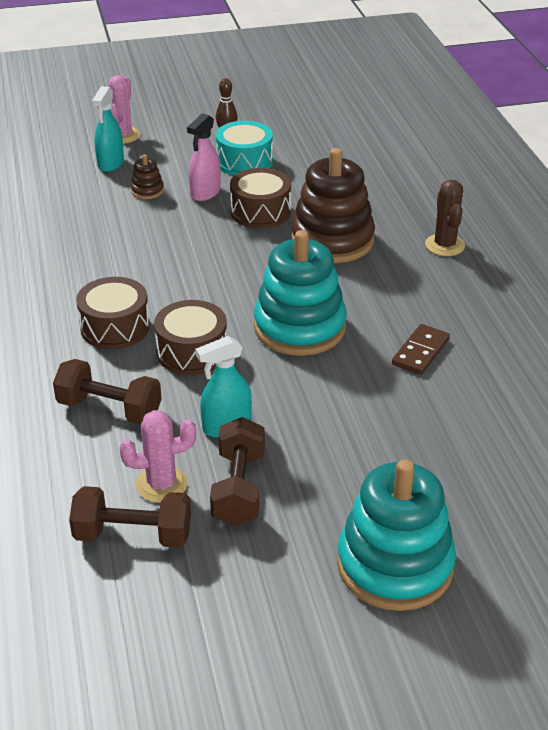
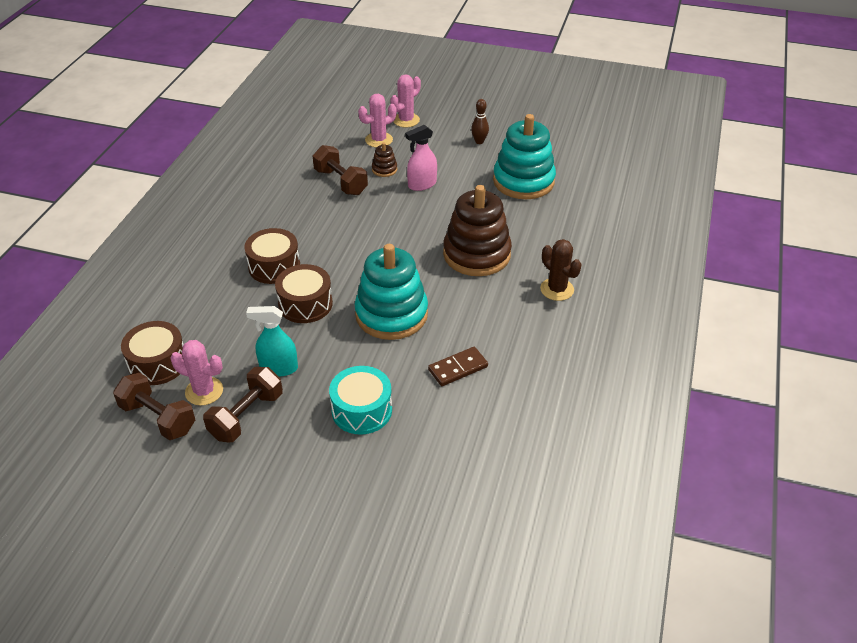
camera: 30 degrees right, 5 degrees up
(109, 409) = (220, 324): brown dumbbell -> brown dumbbell (341, 182)
(110, 163) = (379, 140): turquoise spray bottle -> pink cactus
(244, 162) = (471, 168): turquoise drum -> turquoise drum (362, 410)
(260, 212) = (446, 213): brown drum -> brown drum (158, 363)
(395, 565) = (292, 519): turquoise stacking toy -> turquoise stacking toy (523, 181)
(444, 245) = (557, 289): brown cactus -> brown cactus turned 60 degrees counterclockwise

